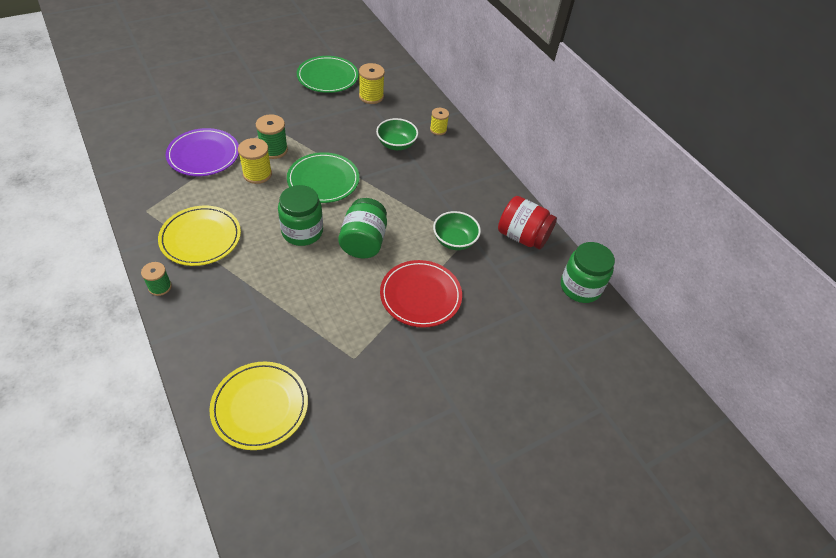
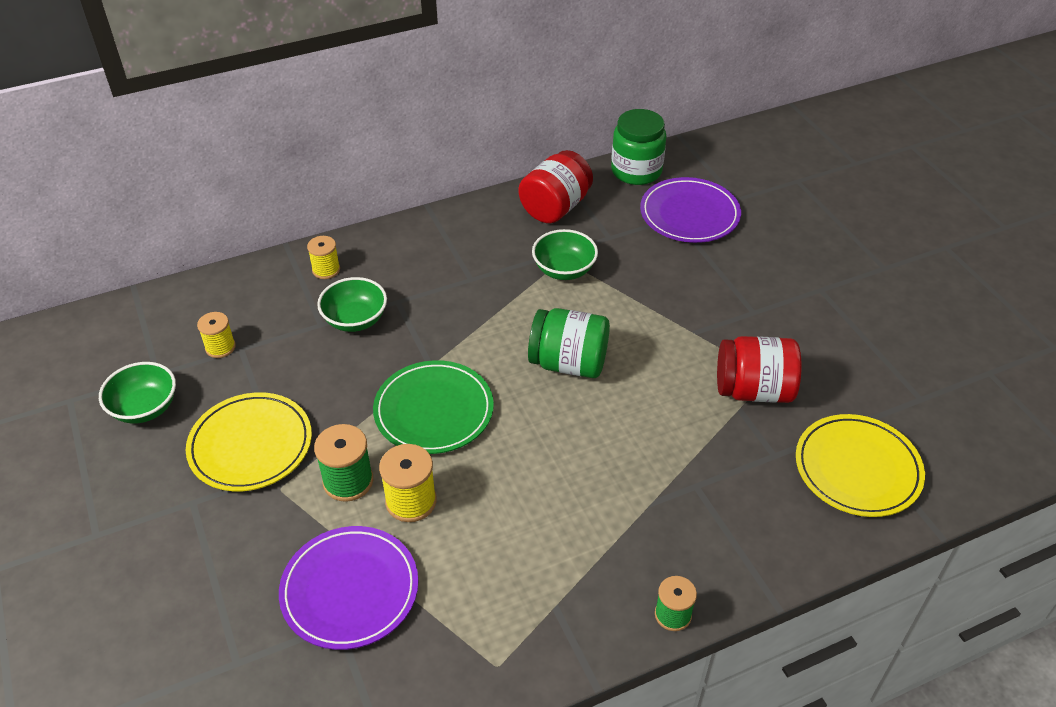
camera: 80 degrees left, 5 degrees down
(201, 238) = (564, 569): yellow plate -> yellow plate (250, 445)
(302, 231) = (548, 434): green jar -> none
(327, 77) = (145, 408): green plate -> green bowl
(339, 346) = (753, 390): none -> red jar
(371, 96) = (220, 347): yellow spool -> yellow spool, size x0.66
(420, 295) = (662, 308): red plate -> none
(533, 320) = (689, 214): none -> purple plate

